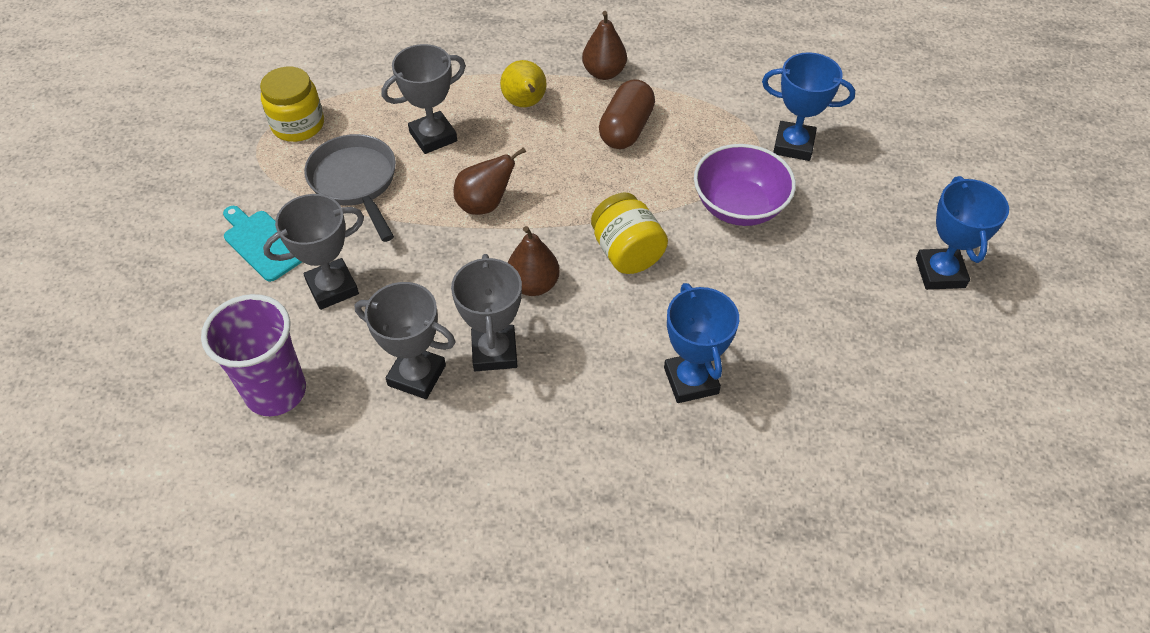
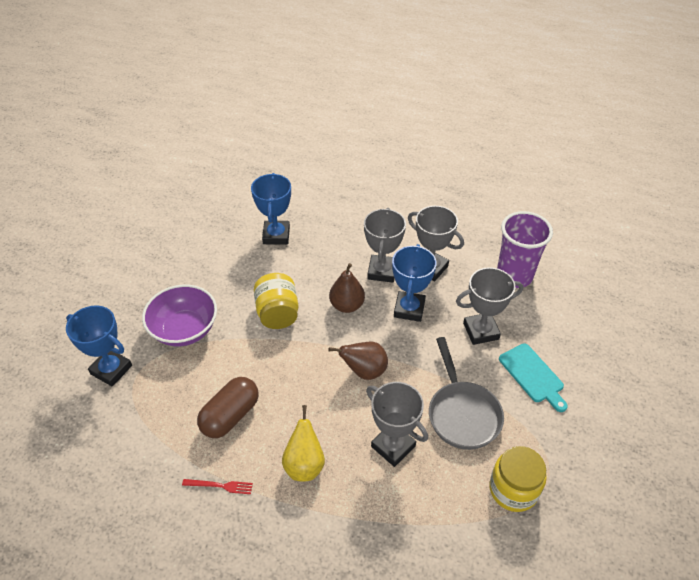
camera: 165 degrees left, 5 degrees down
(433, 137) = (393, 446): grey trophy -> grey trophy turned 60 degrees clockwise
(604, 73) = (220, 486): brown pear -> red fork
(940, 273) = (94, 260): blue trophy -> blue trophy (409, 309)

